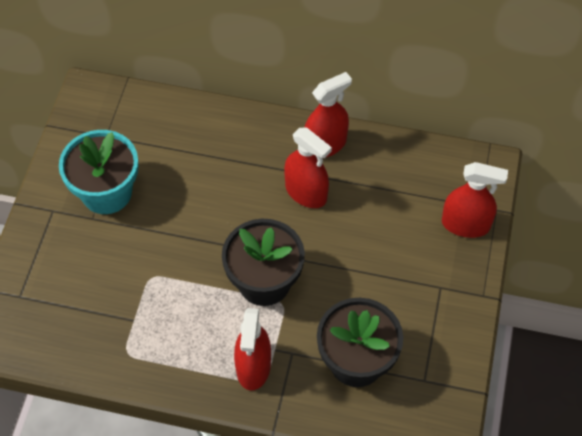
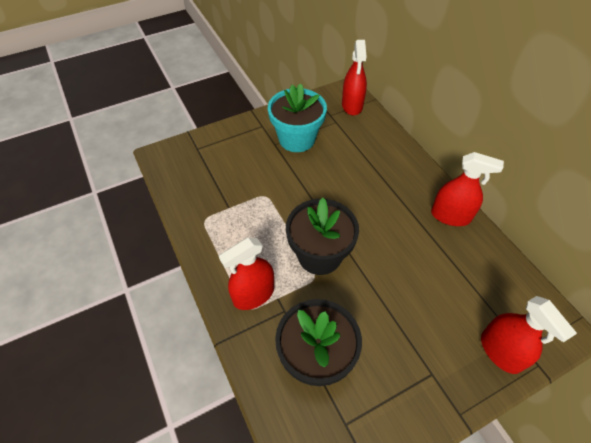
camera: 50 degrees right, 5 degrees down
(306, 192) = (406, 231): red spray bottle -> red spray bottle (352, 105)

